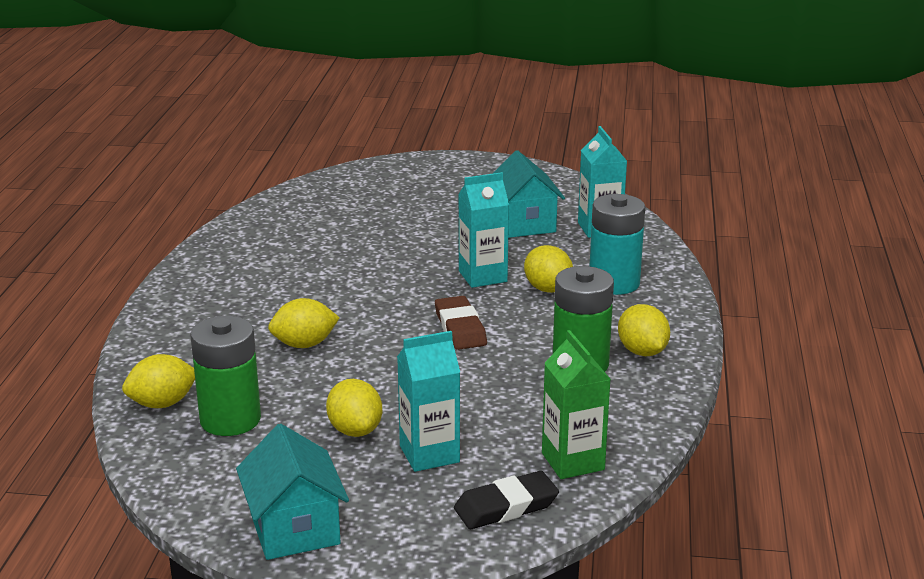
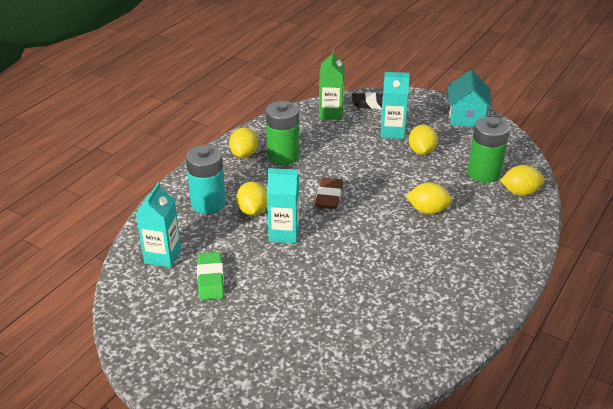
camera: 155 degrees left, 10 degrees up
(523, 224) = (210, 279): turquoise house -> green eraser

